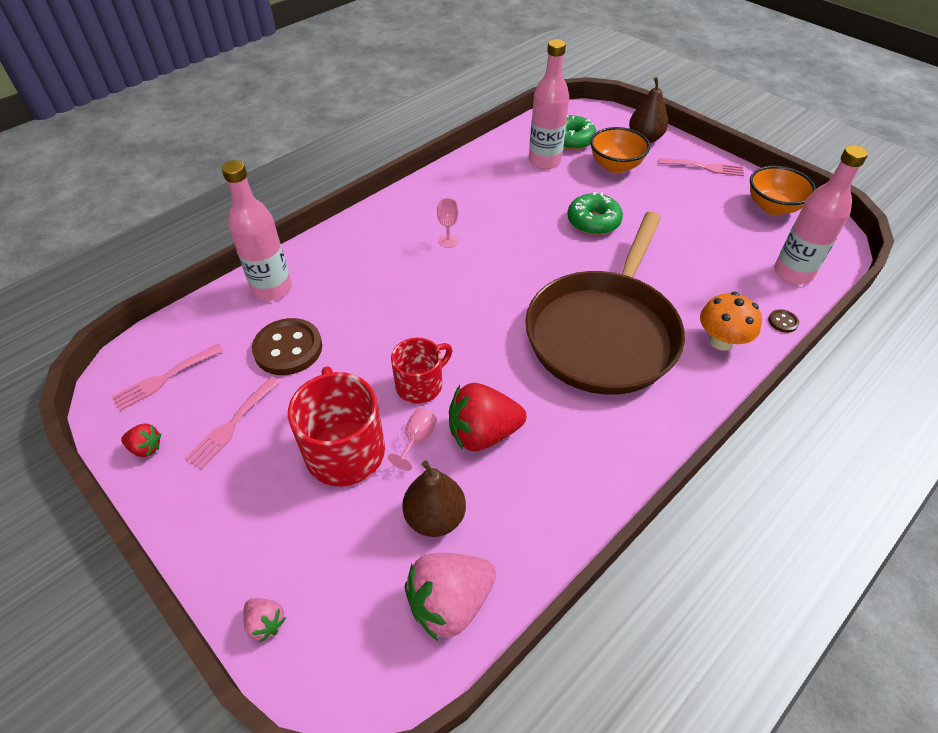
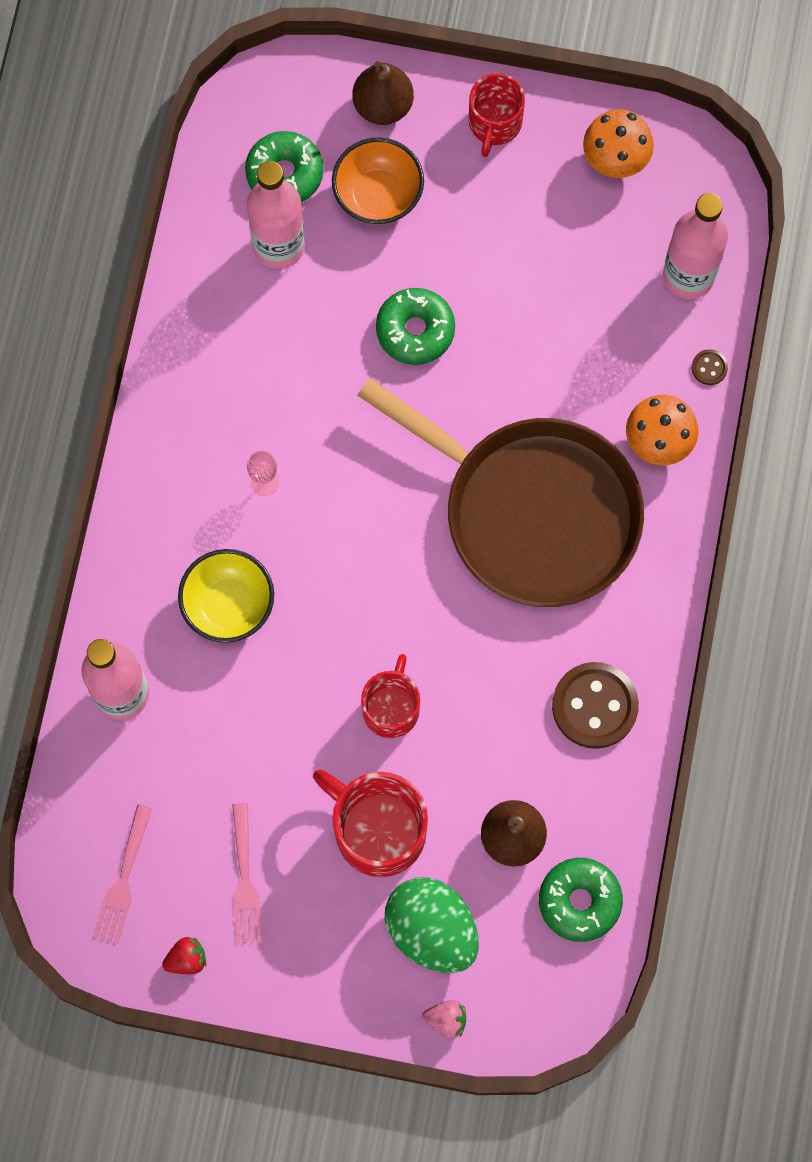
camera: 35 degrees left, 25 degrees up
(288, 348) = (217, 758): brown button -> brown button (594, 706)
(319, 543) = (432, 930): none -> green egg
(373, 281) = (228, 605): none -> yellow bowl
(417, 440) = (437, 772): pink goblet -> none
(450, 602) = (579, 901): pink strawberry -> green donut
(483, 433) = (493, 722): red strawberry -> none
(604, 333) = (533, 511): brown pan -> brown pan turned 45 degrees counterclockwise
(705, 167) = (494, 123): pink fork -> red mug
(772, 207) = (615, 158): orange bowl -> orange mushroom

